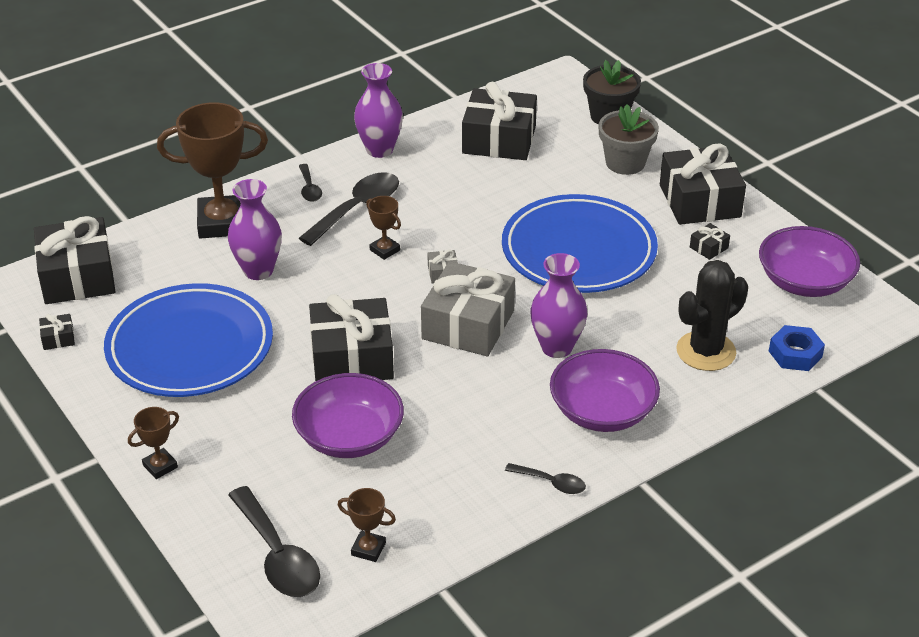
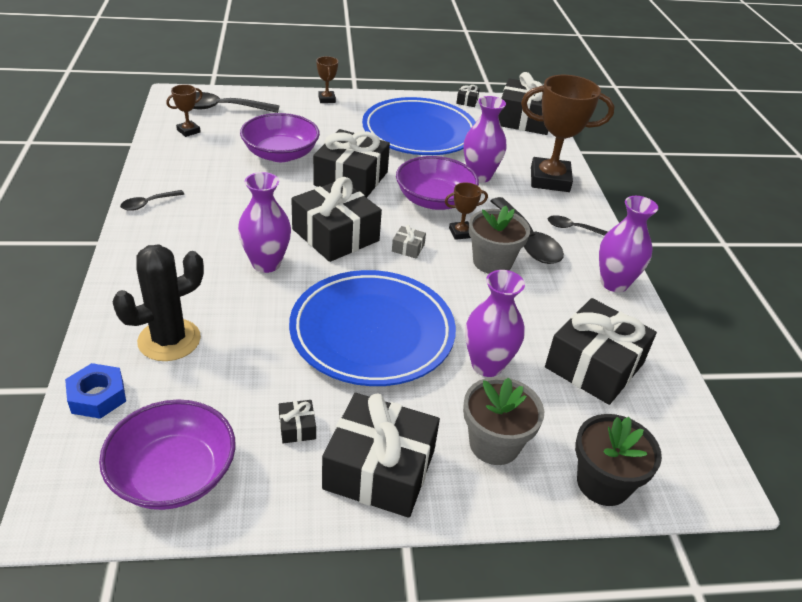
camera: 115 degrees right, 0 degrees up
(222, 223) = (549, 180): brown trophy -> brown trophy turned 75 degrees clockwise
(414, 219) = (492, 262): none -> grey flower pot
(468, 325) = (335, 235): grey gift -> black gift
(553, 186) = (487, 365): none -> purple vase
(602, 411) = (178, 253): purple bowl -> purple bowl (434, 200)
(706, 351) = (169, 340): black cactus -> black cactus turned 60 degrees clockwise

